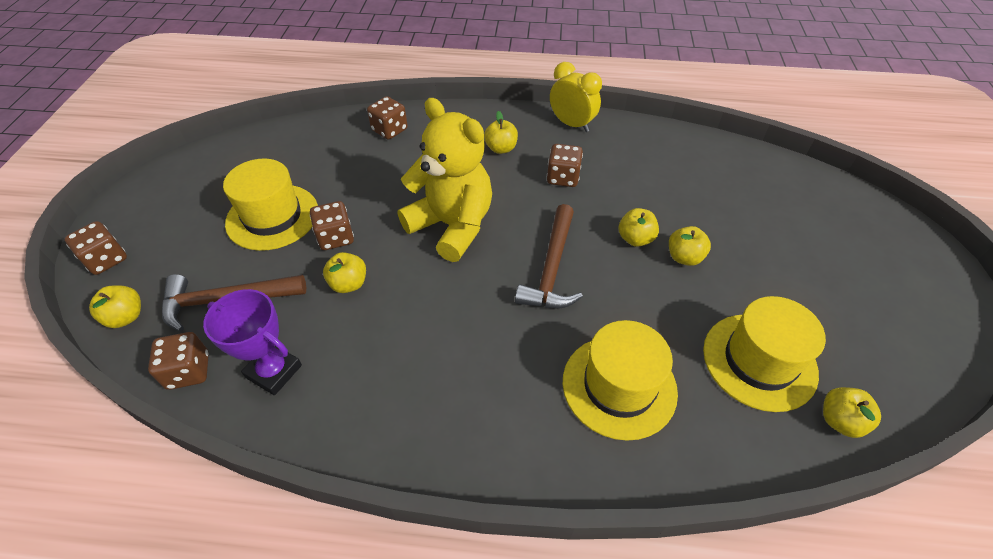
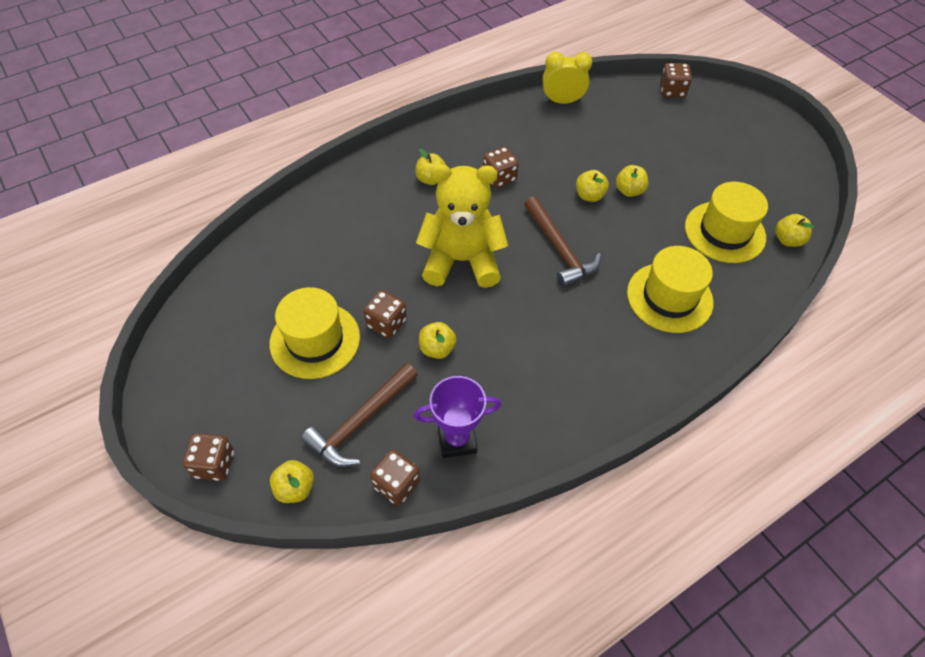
camera: 40 degrees left, 5 degrees up
(389, 130) = (324, 213): brown dice -> brown dice (672, 91)
(571, 124) = (462, 130): yellow clock -> yellow clock (562, 101)

